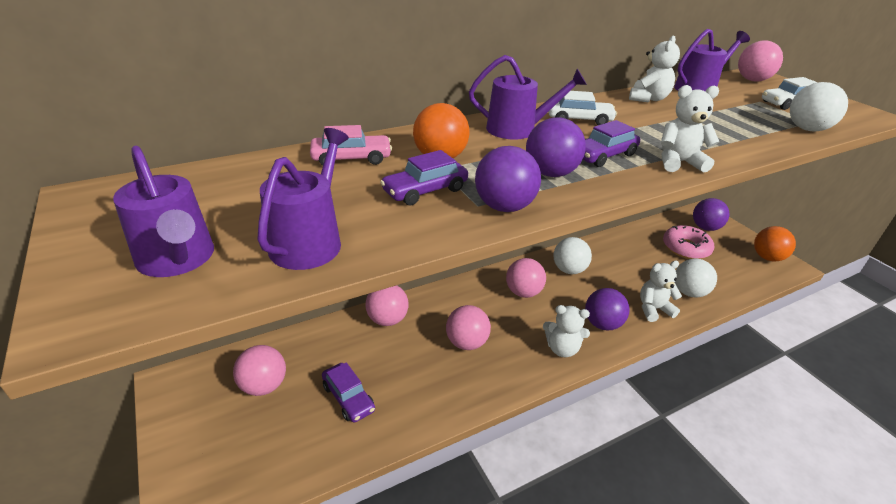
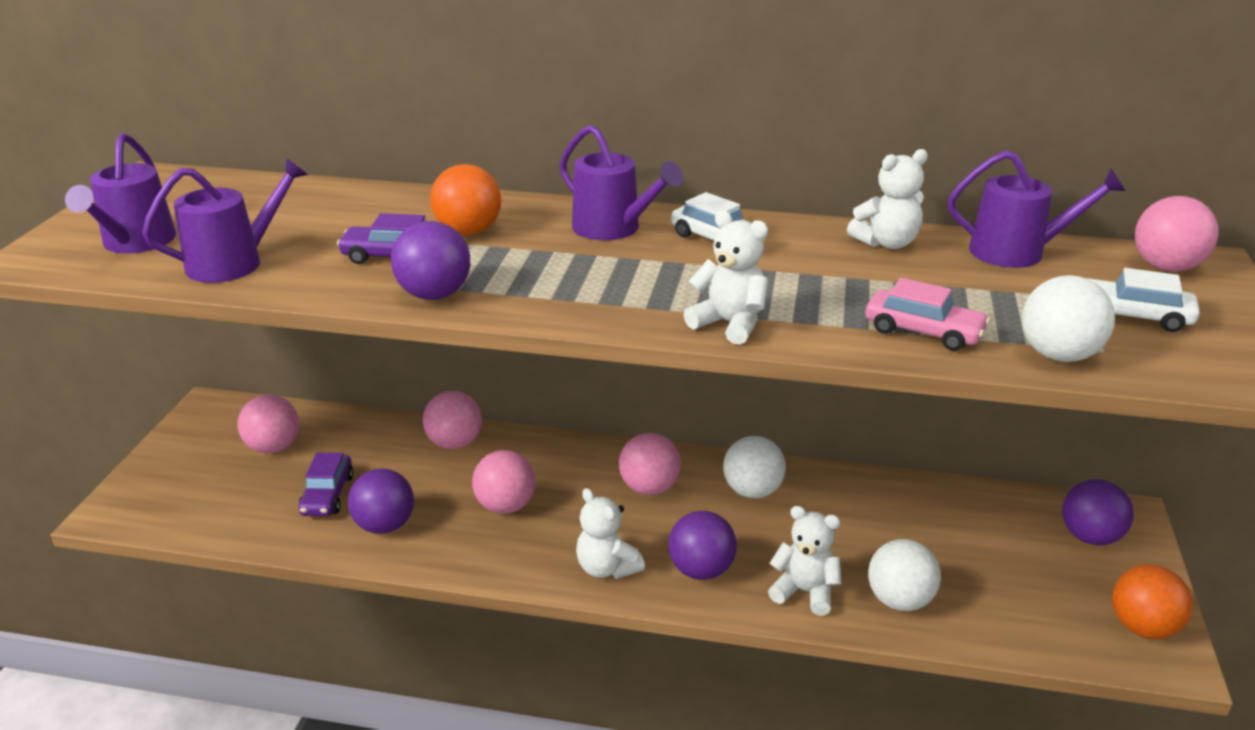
camera: 40 degrees right, 5 degrees down
(351, 158) = (387, 207): pink car -> pink car (923, 332)
(550, 173) = (547, 283): purple ball -> purple ball (384, 525)
(603, 155) = (651, 286): purple car -> none
(686, 248) = (997, 547): pink donut -> none

